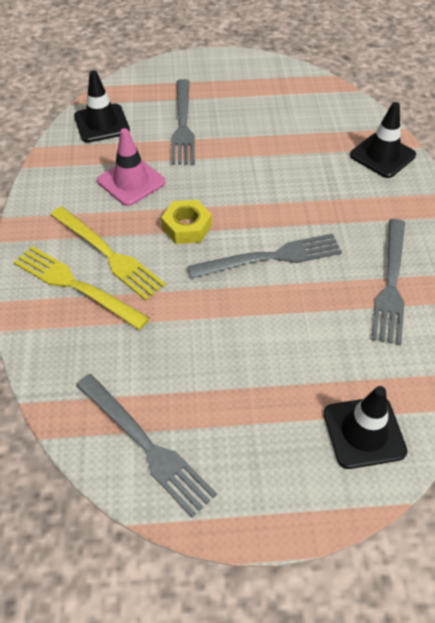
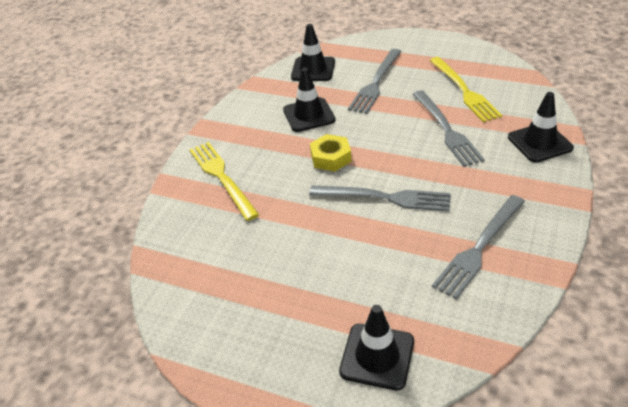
camera: 30 degrees right, 10 degrees down
(108, 254) = (259, 162): yellow fork -> yellow fork (464, 91)
(131, 181) = (309, 115): pink traffic cone -> black traffic cone
(146, 445) = (199, 303): grey fork -> grey fork (446, 130)

